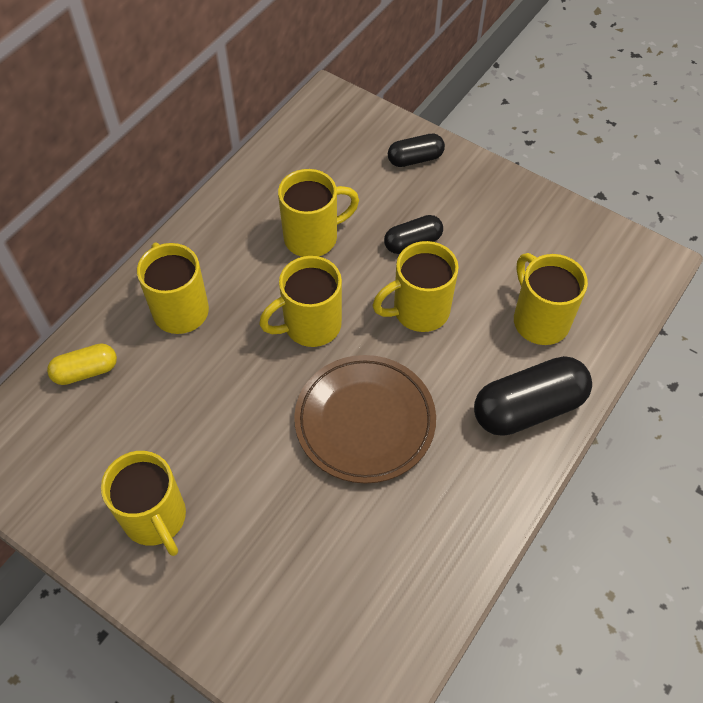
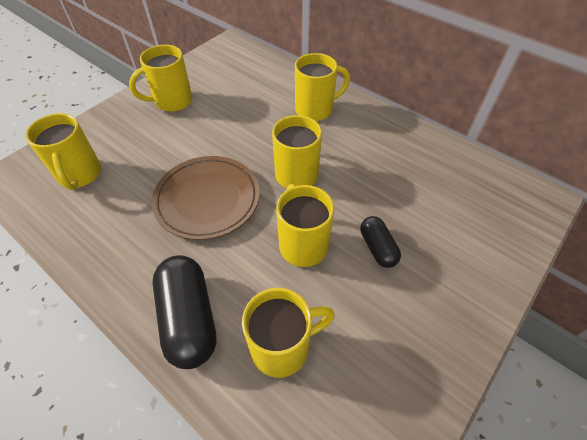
camera: 95 degrees right, 5 degrees down
(86, 371) = (274, 74): yellow capsule -> none
(313, 237) = (380, 179): yellow mug -> yellow mug (80, 175)
(415, 159) = (483, 261): black capsule -> none

